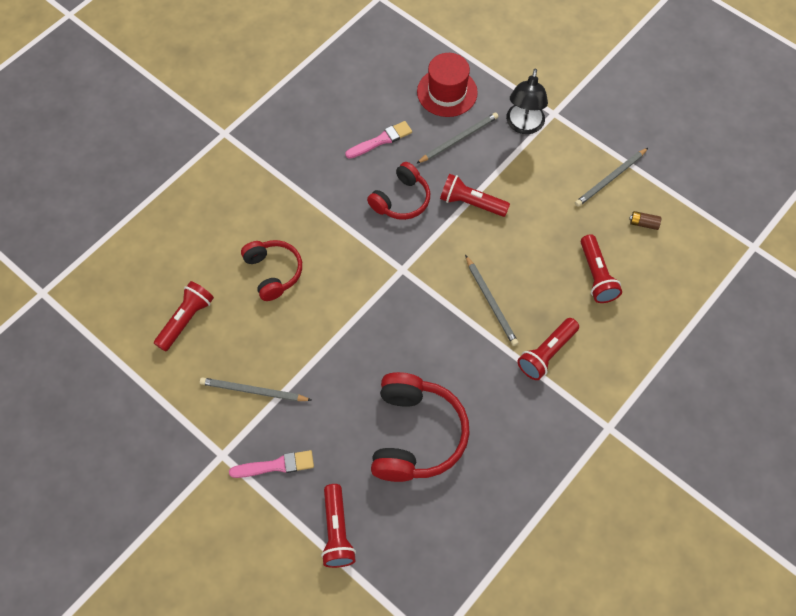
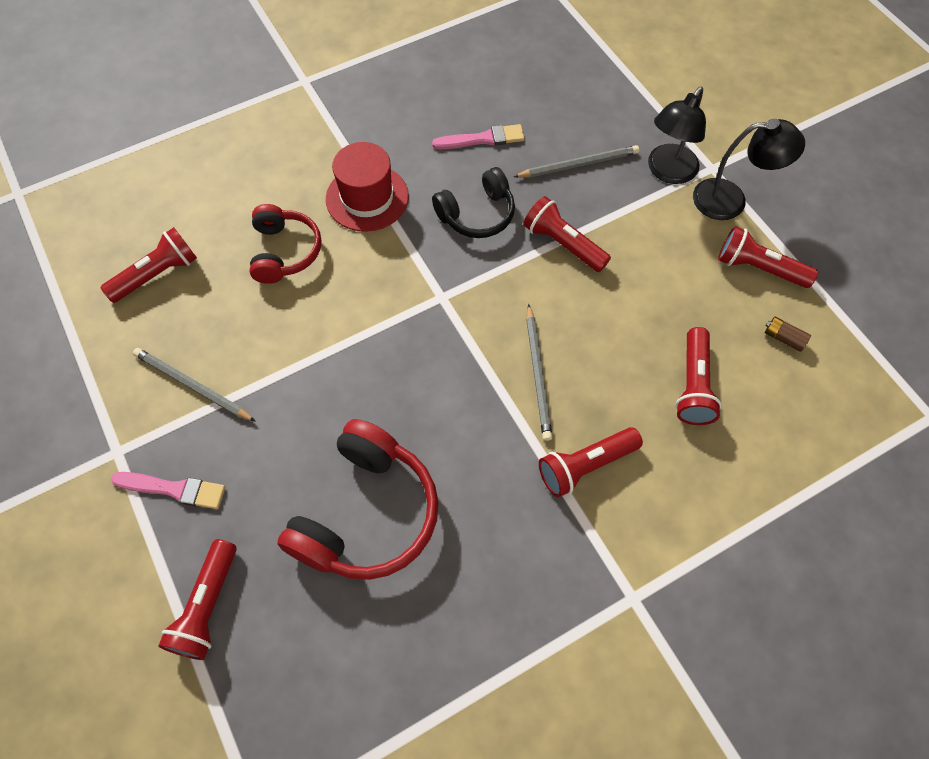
camera: 20 degrees right, 0 degrees up
(401, 200) = (477, 214): red headphones -> black headphones
(447, 92) = (586, 107): red hat -> red hat (367, 198)
(574, 134) = (730, 200): none -> black lamp
(610, 179) = (758, 268): grey pencil -> red flashlight

